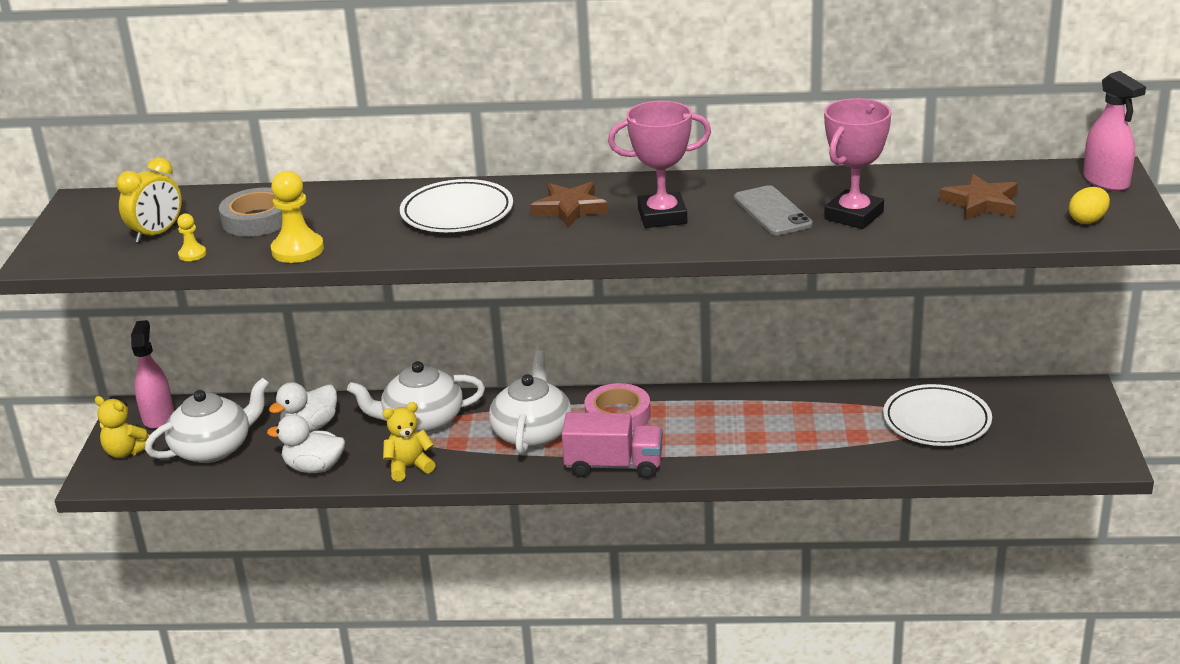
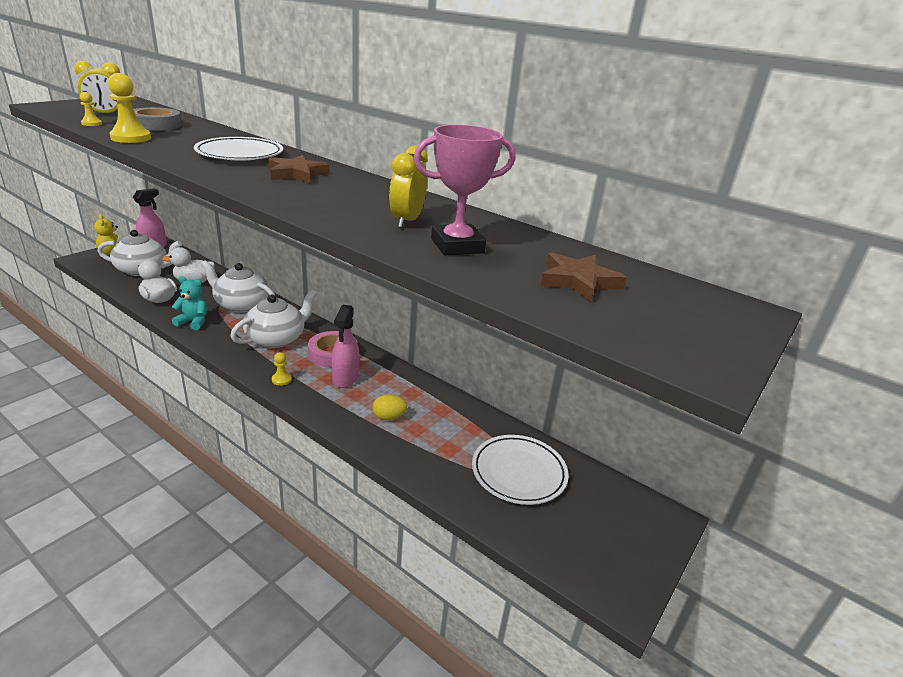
camera: 30 degrees right, 0 degrees up
(409, 467) = (193, 322): yellow teddy bear -> turquoise teddy bear
(614, 465) = (281, 379): pink truck -> yellow pawn
(662, 216) = (334, 196): pink trophy -> none
(772, 211) = (407, 221): grey phone -> yellow clock
(1087, 220) = (660, 336): yellow egg -> yellow egg (388, 417)
(1106, 181) = (733, 316): pink spray bottle -> pink spray bottle (345, 378)

